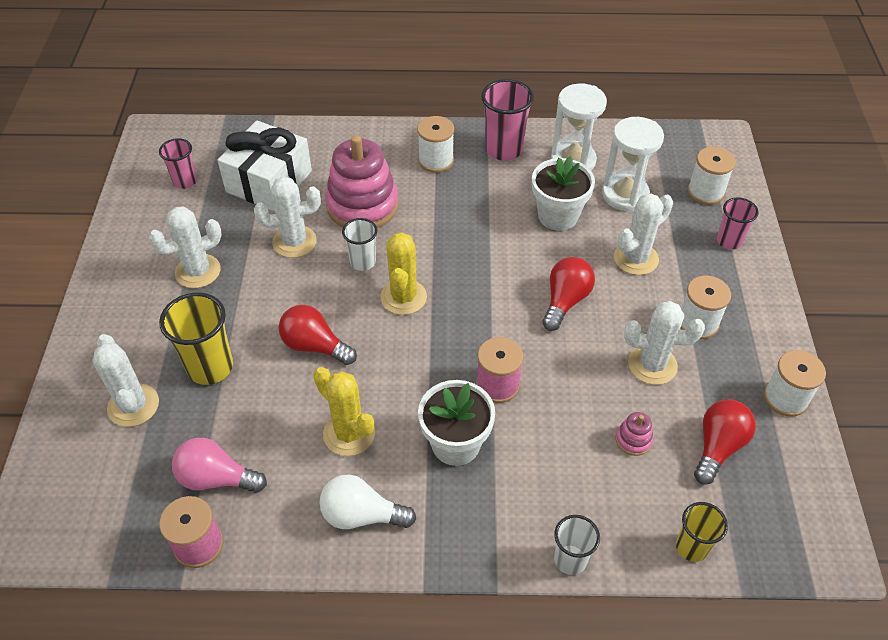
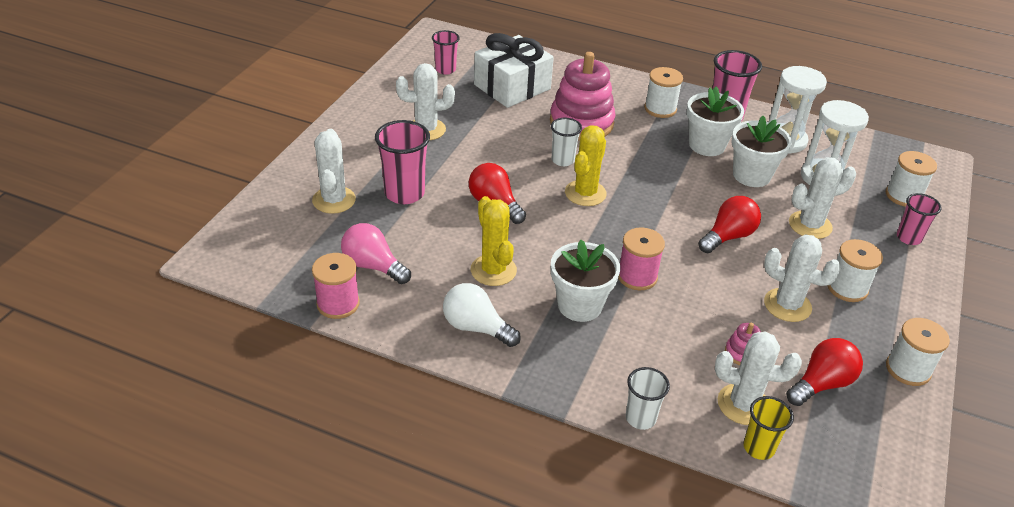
camera: 20 degrees right, 10 degrees down
(210, 367) = (404, 193): yellow cup -> pink cup
(294, 242) = (513, 131): white cactus -> white cactus (743, 404)
(500, 192) = (707, 145): none -> white flower pot

